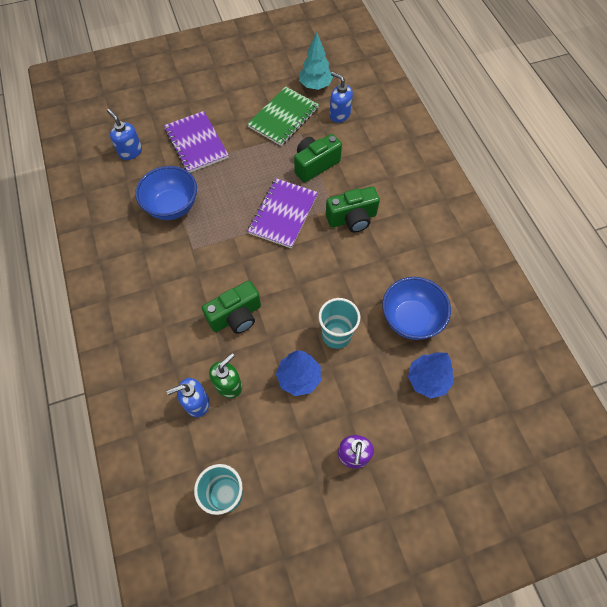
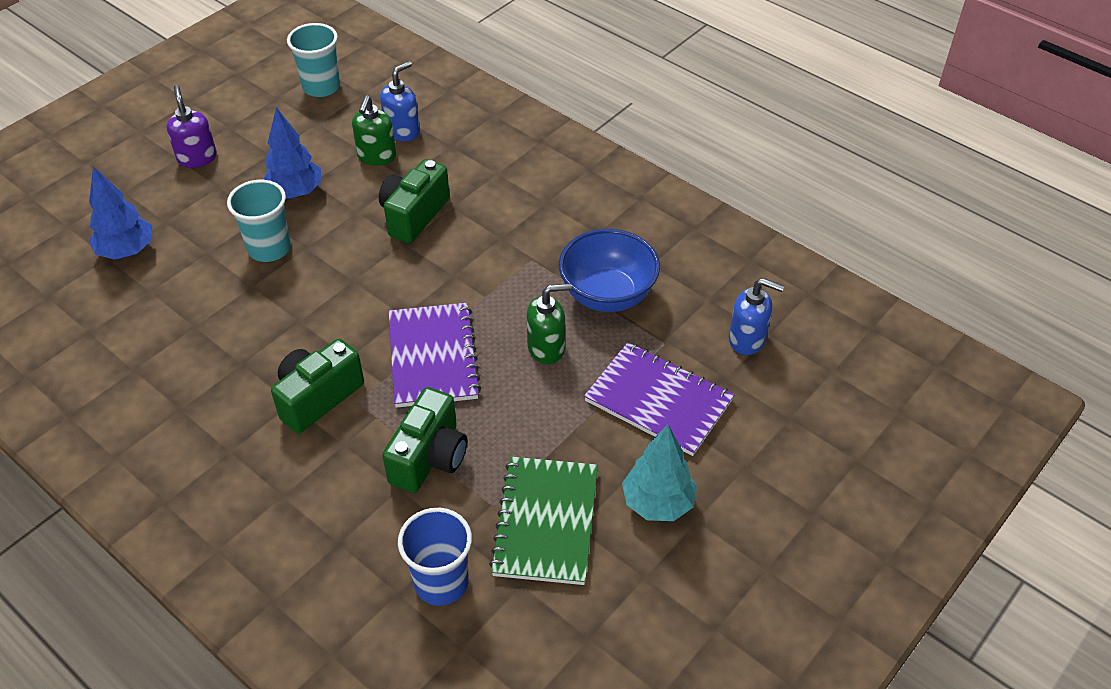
camera: 150 degrees right, 15 degrees down
(225, 192) = (546, 348): none -> green soap dispenser
(315, 86) = (531, 629): turquoise tree -> turquoise tree (657, 503)
(339, 115) = (441, 582): blue soap dispenser -> blue cup
(411, 319) = (171, 305): blue bowl -> none

